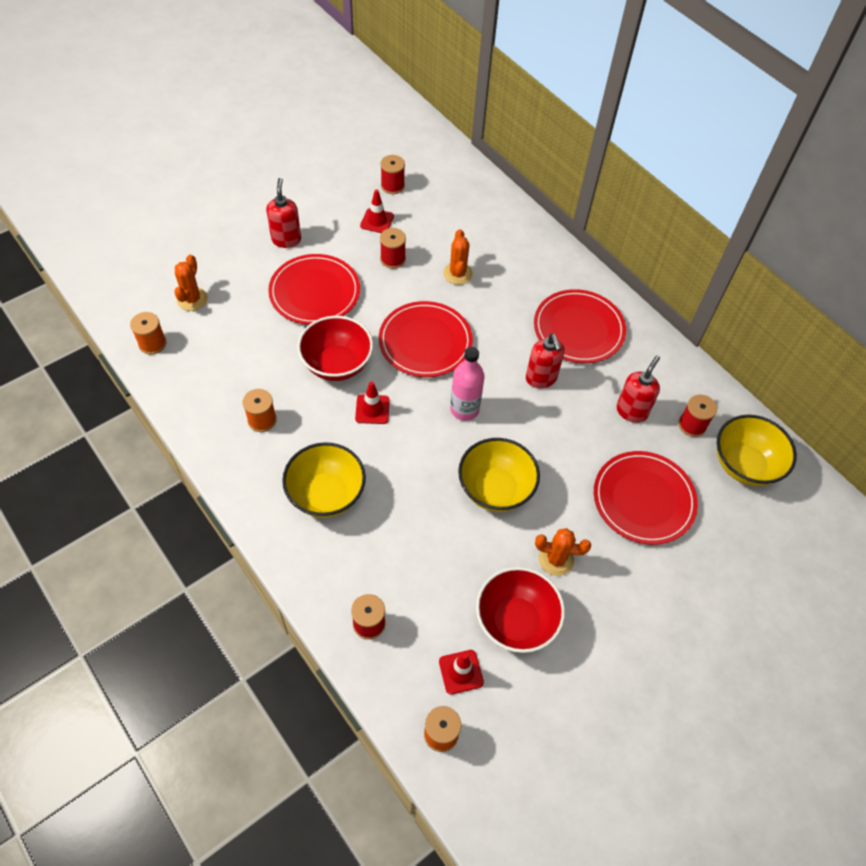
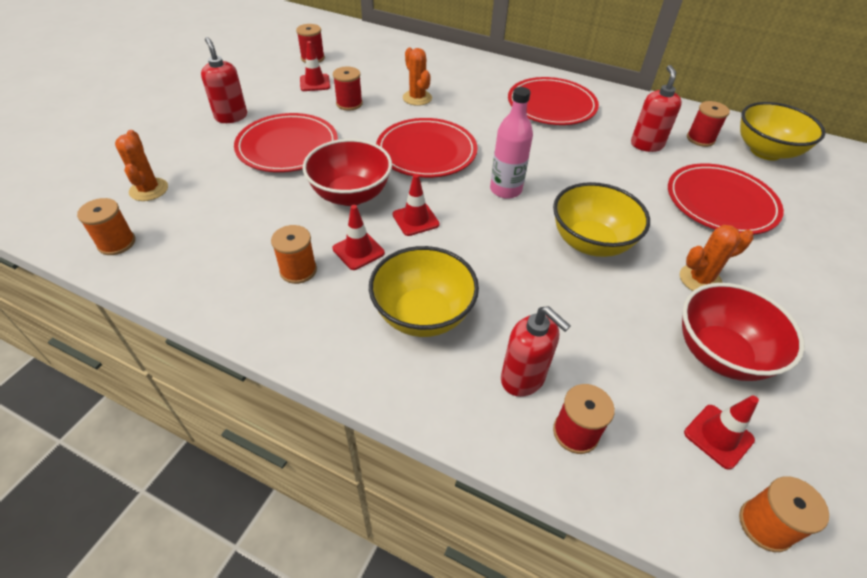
camera: 25 degrees left, 10 degrees down
(313, 421) = (358, 251): none -> red traffic cone
(541, 378) = (552, 146): red soap dispenser -> red soap dispenser (523, 379)

